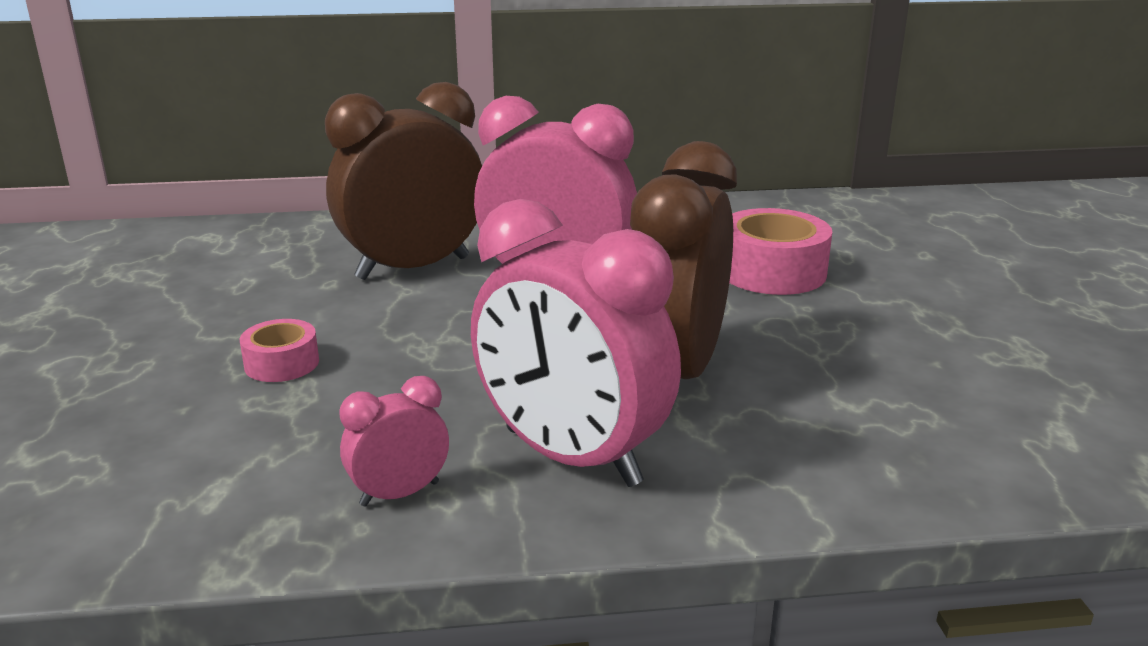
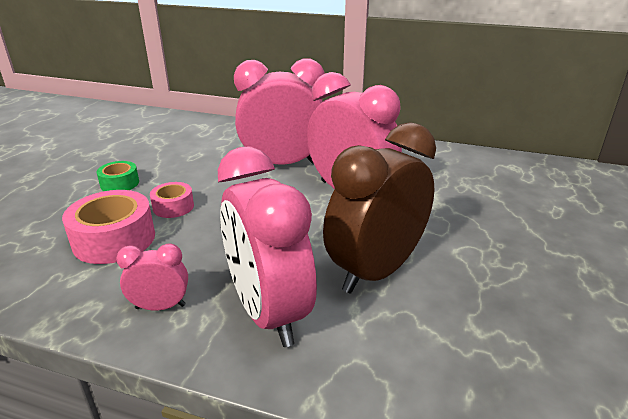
camera: 25 degrees right, 5 degrees up
(140, 351) = (120, 183): none -> green tape
(413, 268) = (282, 164): brown clock -> pink clock
(771, 271) = (494, 212): pink tape -> pink tape (114, 239)

